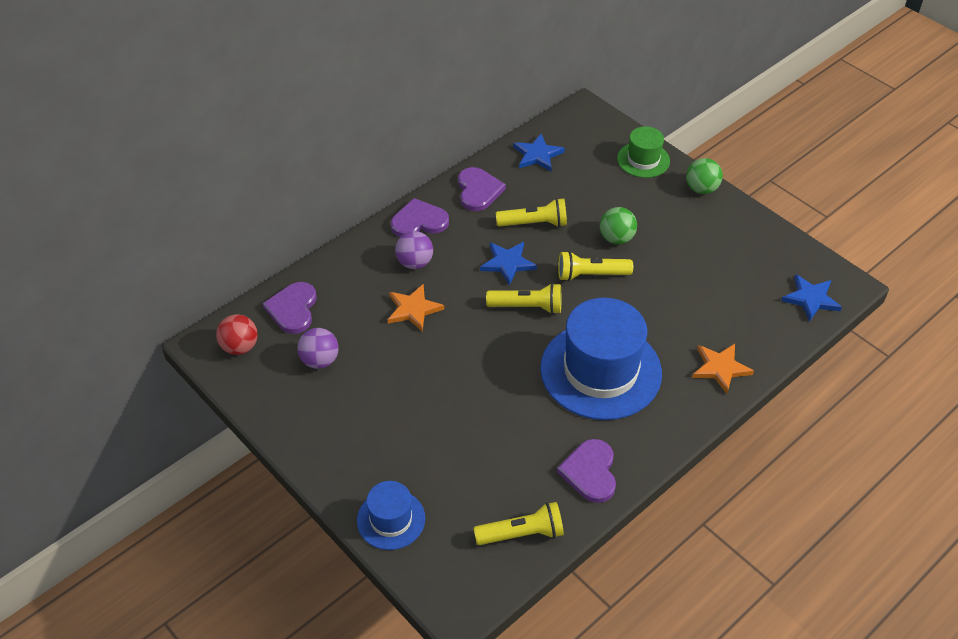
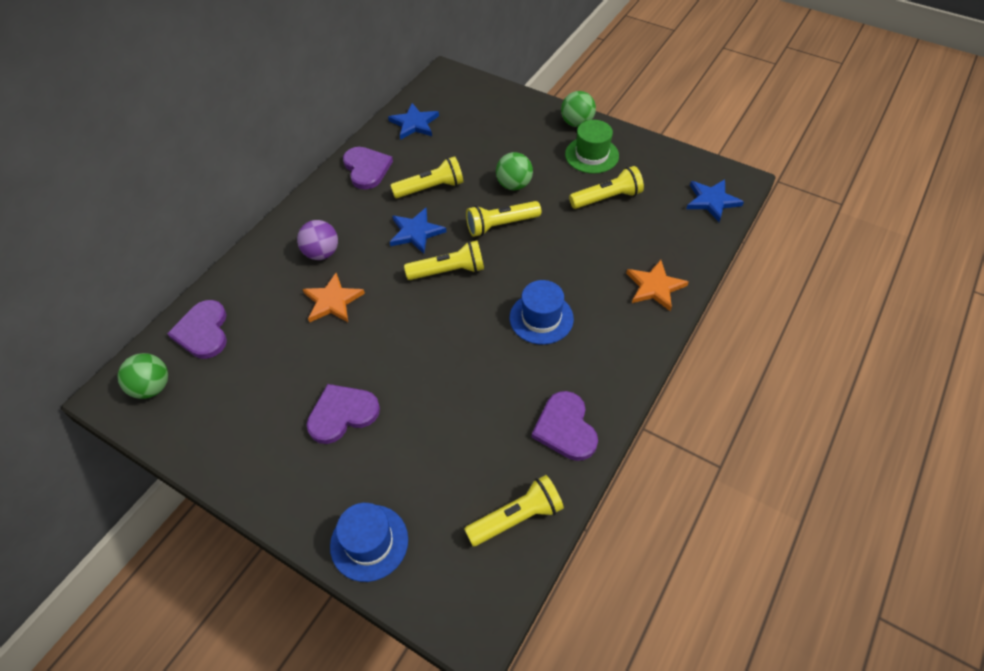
camera: 15 degrees left, 5 degrees up
(240, 347) = (152, 387): red ball -> green ball
(320, 360) = (245, 380): purple ball -> none
(419, 221) = (315, 211): purple heart -> purple heart (342, 414)
(600, 371) = (541, 318): blue hat -> blue hat, size x0.51
(643, 160) = (515, 108): green hat -> green hat (591, 155)
(705, 272) = (607, 198): none -> yellow flashlight

